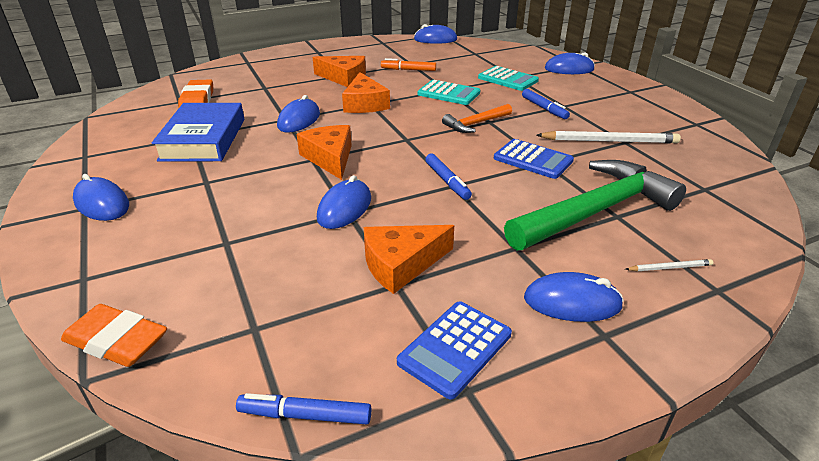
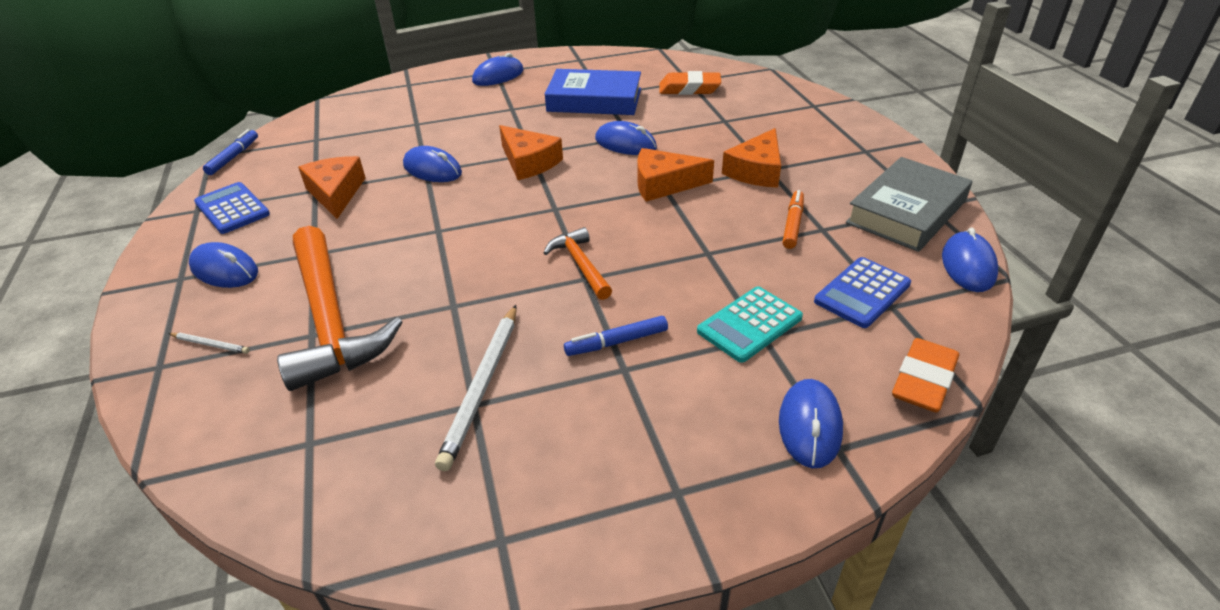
camera: 100 degrees right, 5 degrees up
(117, 341) = (340, 101): orange eraser -> orange eraser (923, 381)
(330, 158) = (529, 162): orange cheese -> orange cheese turned 60 degrees clockwise
(389, 47) = (906, 212): none -> grey book
(447, 181) = (447, 227): blue marker -> none
(448, 93) = (691, 253): turquoise calculator -> none
(533, 160) = (463, 296): blue calculator -> blue calculator (862, 293)
(572, 302) = (225, 270): blue mouse -> blue mouse turned 75 degrees counterclockwise
(595, 211) = (330, 320): green hammer -> orange hammer
(669, 267) = (211, 344): white pencil -> white pencil turned 75 degrees counterclockwise

